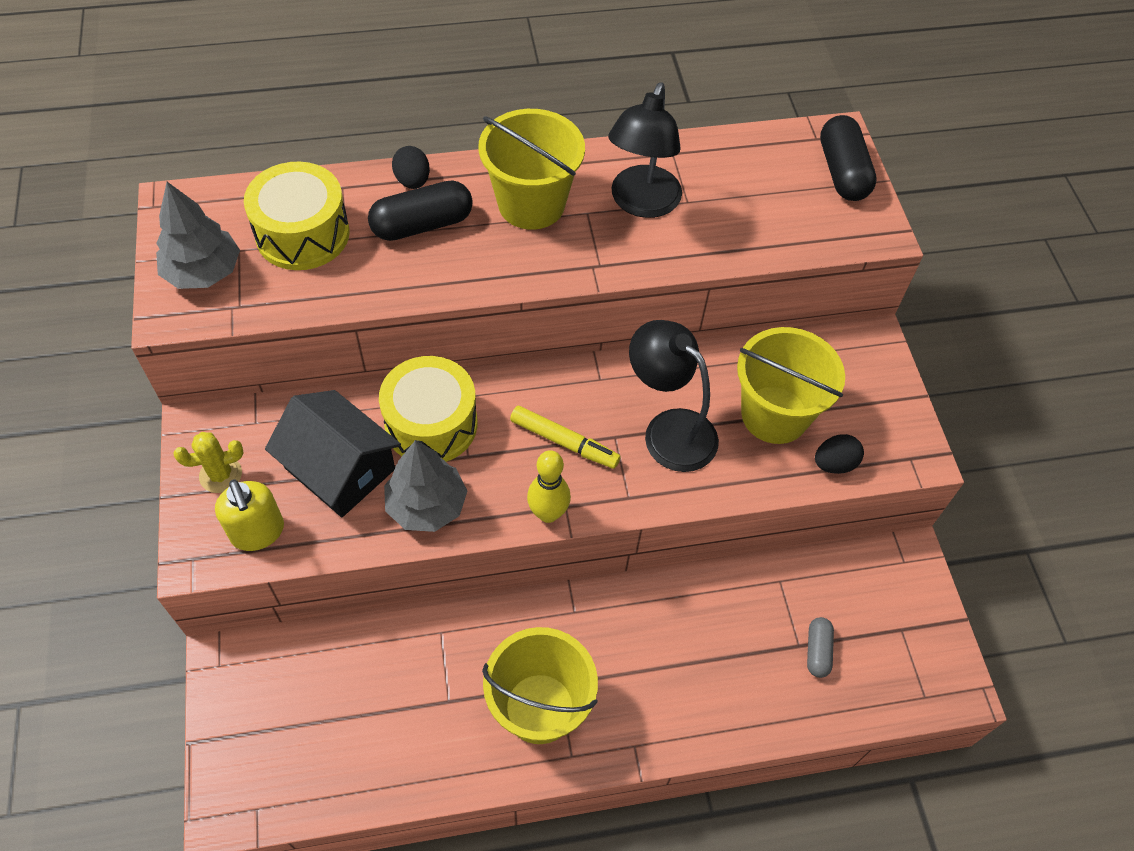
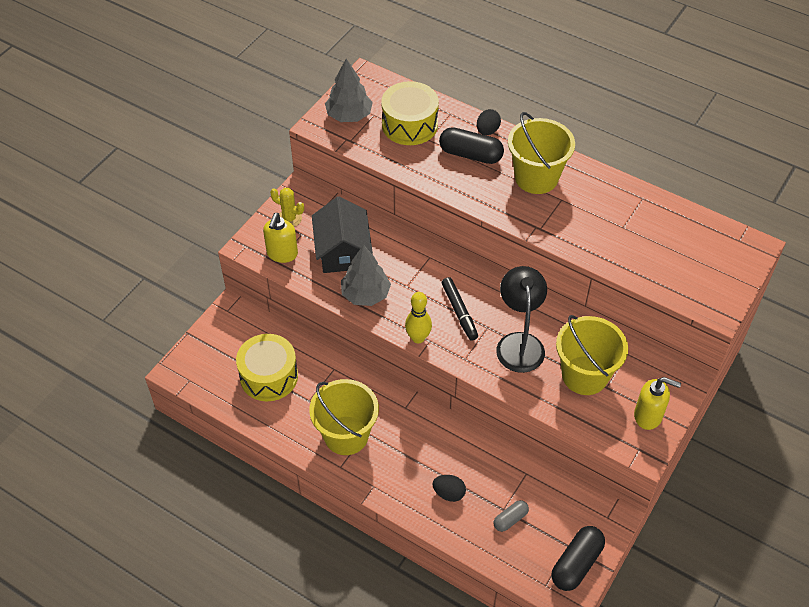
camera: 45 degrees right, 5 degrees down
(431, 424) = (403, 260): yellow drum -> yellow drum (269, 376)
(564, 442) = (459, 312): yellow marker -> black marker
(641, 203) = (596, 212): black lamp -> none
(834, 464) = (591, 421): black egg -> black egg (449, 493)
(842, 172) = (733, 267): black capsule -> black capsule (576, 564)
(881, 412) = (648, 416): none -> yellow soap dispenser

